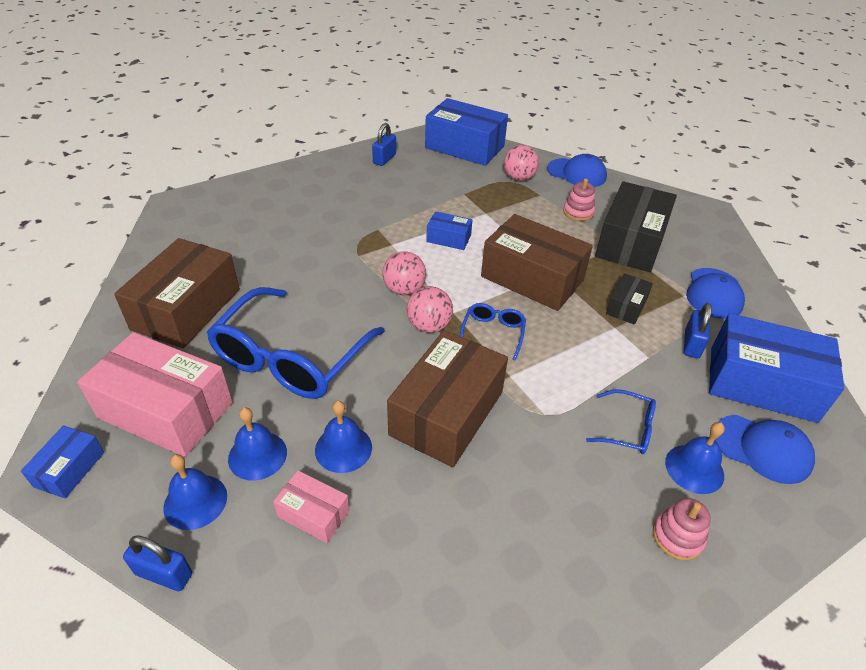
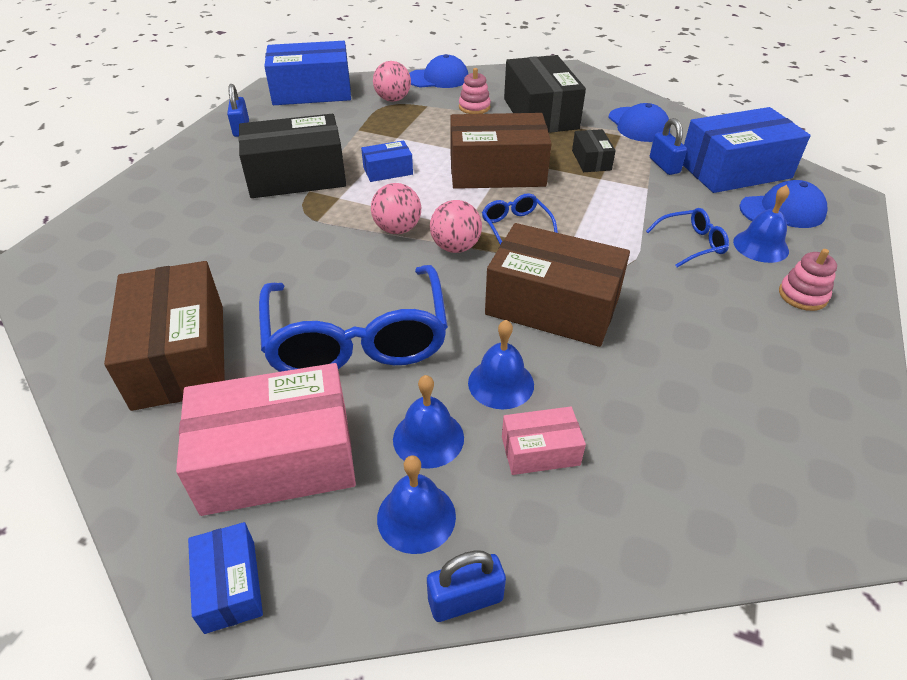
camera: 35 degrees left, 0 degrees up
(382, 213) = (297, 176): none -> black box
(447, 413) = (552, 305): brown box -> brown box turned 60 degrees counterclockwise

